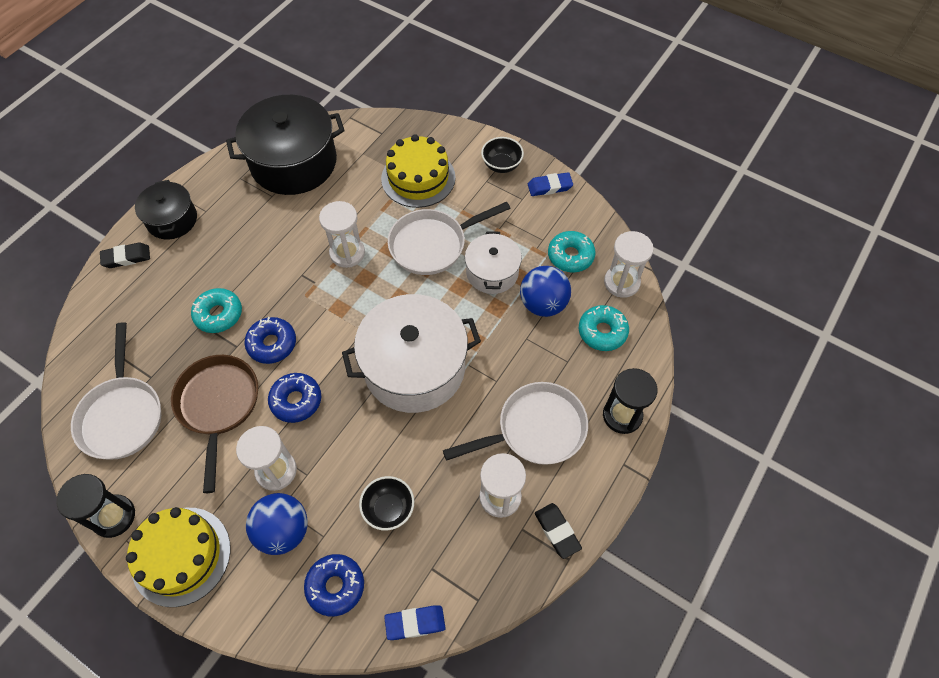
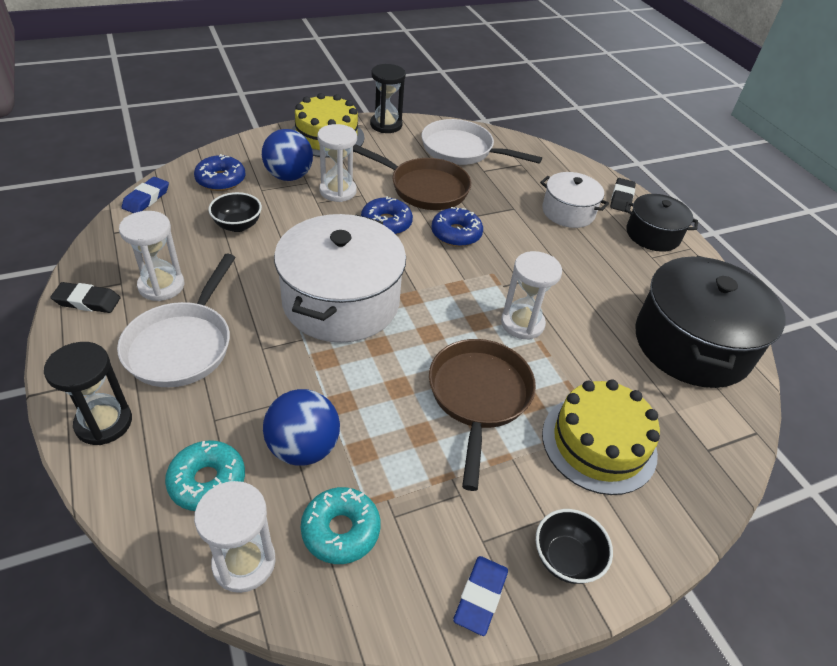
camera: 120 degrees right, 15 degrees down
(218, 314) = (515, 219): turquoise donut -> none
(433, 244) = (478, 397): white pan -> brown pan
(492, 272) = (392, 427): white pot -> white pot (568, 212)

